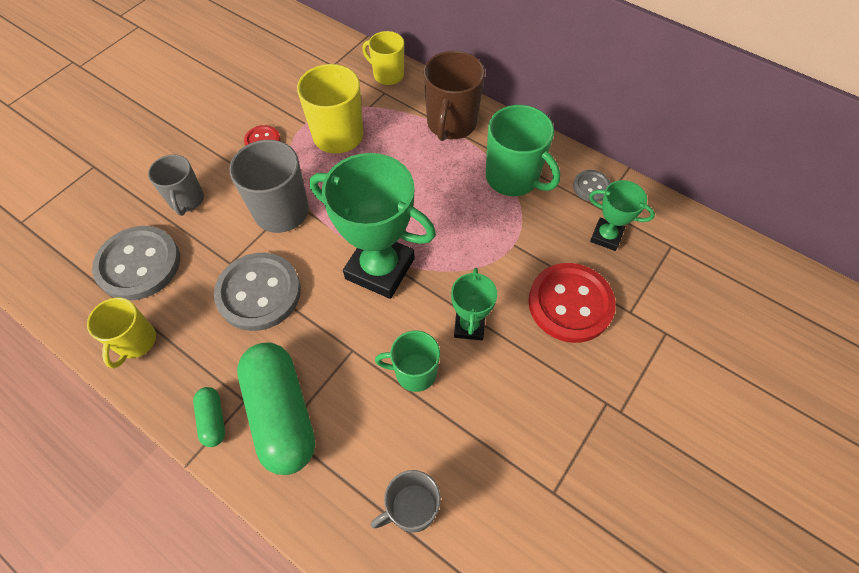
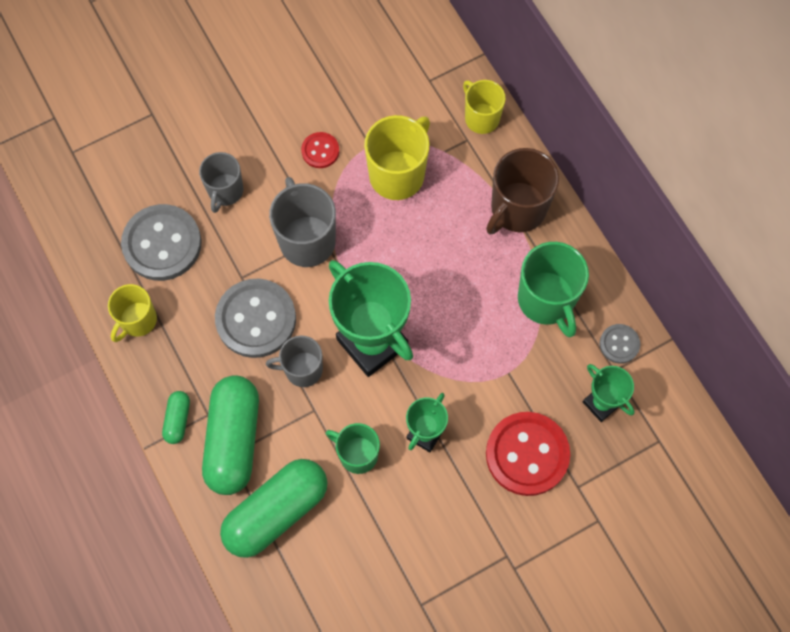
camera: 25 degrees right, 10 degrees up
(358, 466) = (276, 511): none -> green capsule
(412, 508) = (304, 564): grey mug -> grey mug (302, 369)

